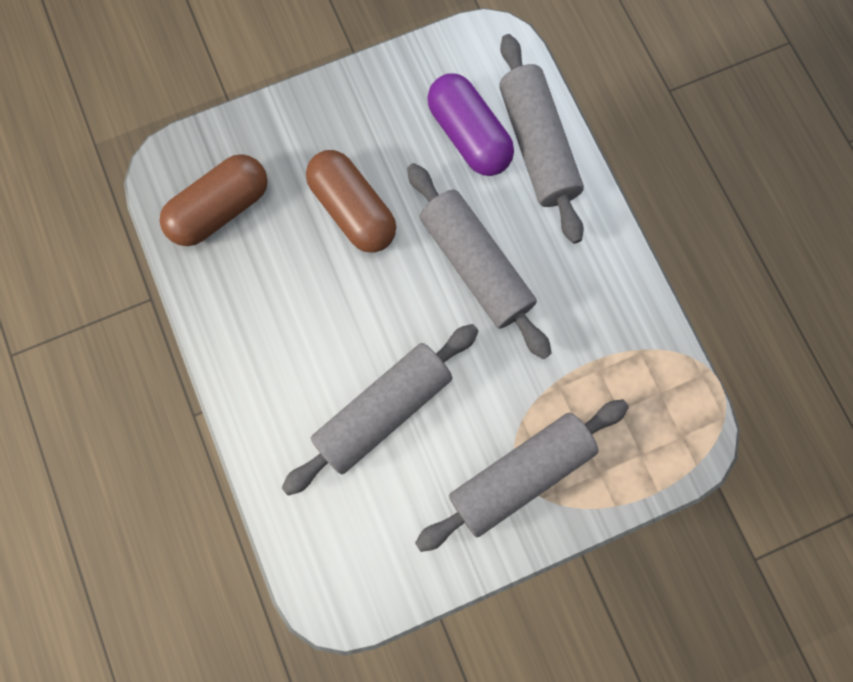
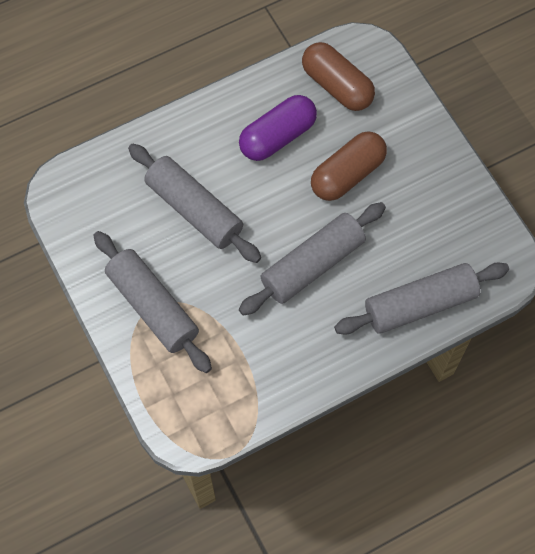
camera: 85 degrees right, 10 degrees down
(468, 136) = (421, 252): purple capsule -> purple capsule (277, 136)

